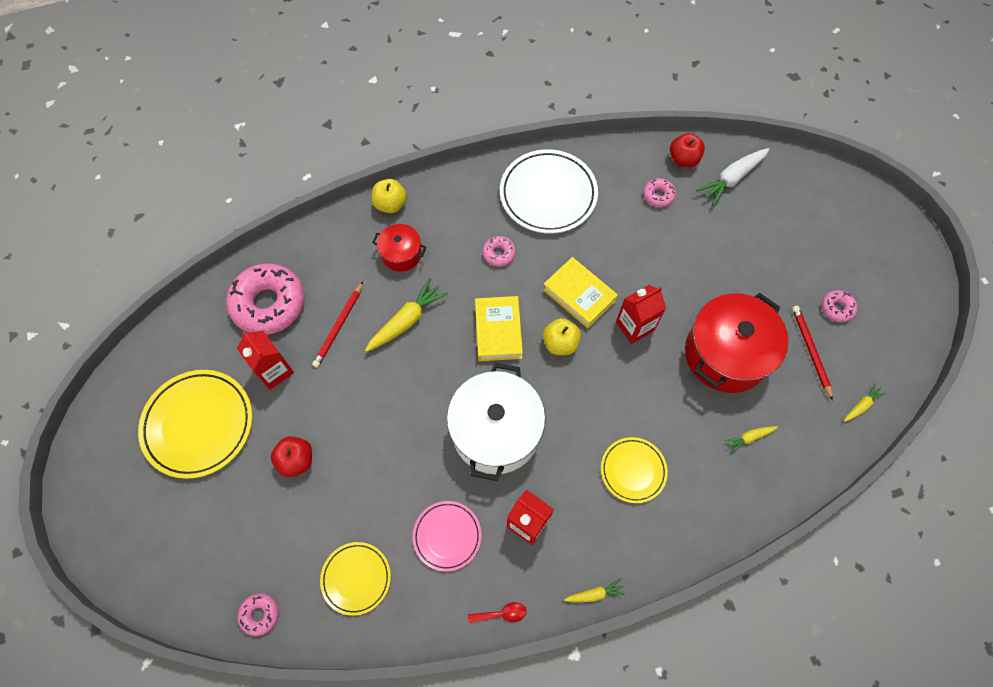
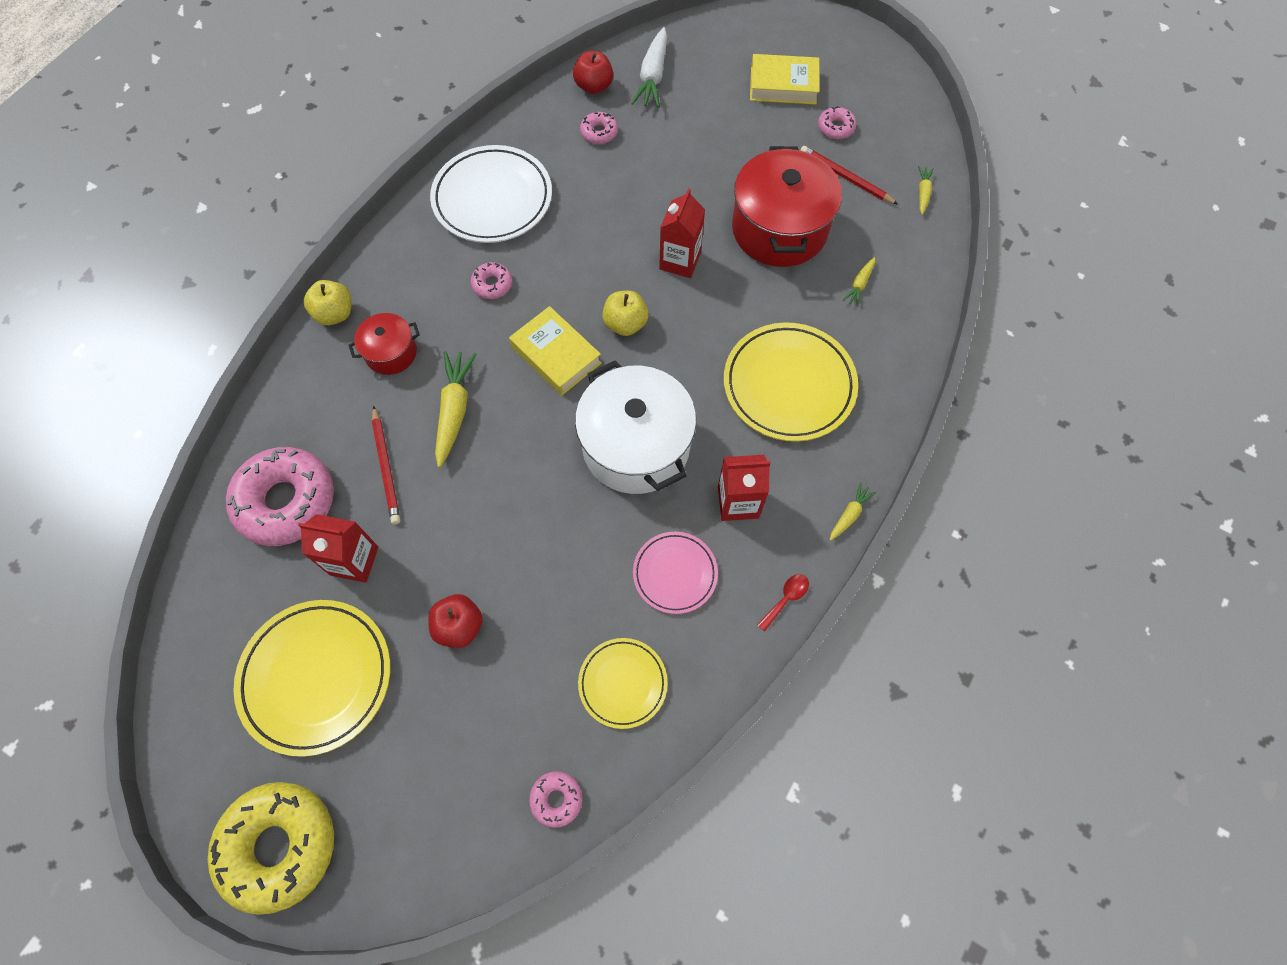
camera: 40 degrees left, 0 degrees up
(103, 506) = (279, 846): none -> yellow donut
(579, 295) = (604, 269): yellow book -> yellow book (783, 85)
(633, 470) = (789, 385): yellow plate -> yellow plate, size x1.72

